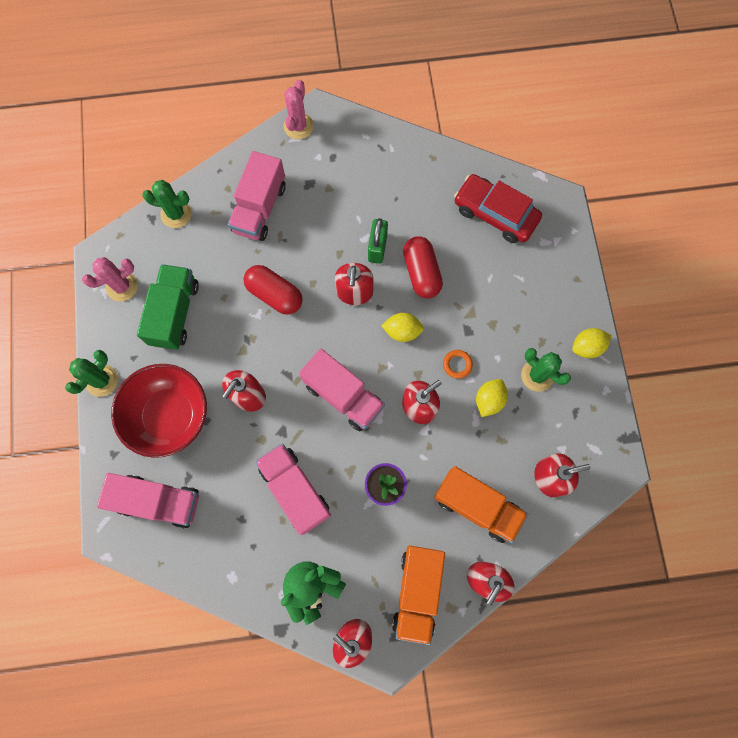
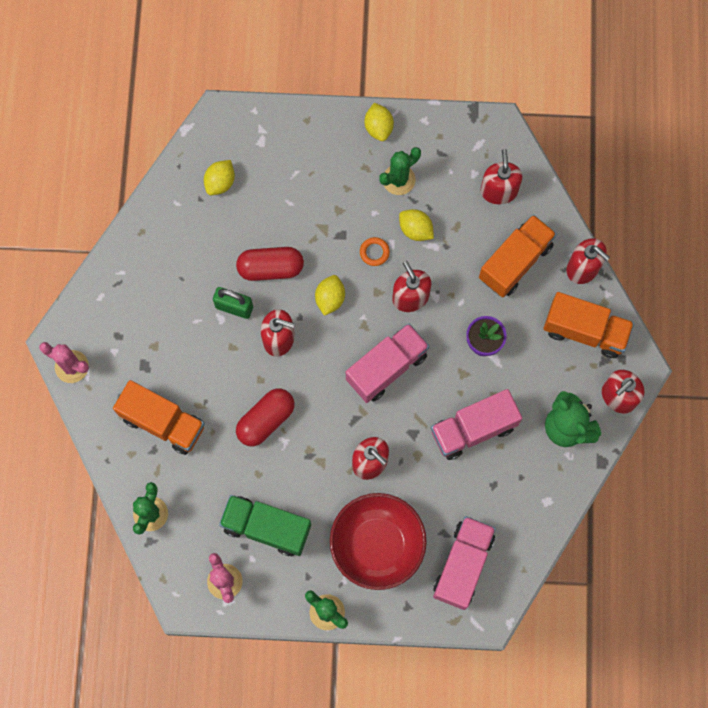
camera: 80 degrees left, 0 degrees up
(260, 208) = (163, 422): pink truck -> orange truck
(495, 214) = (220, 182): red car -> yellow lemon

